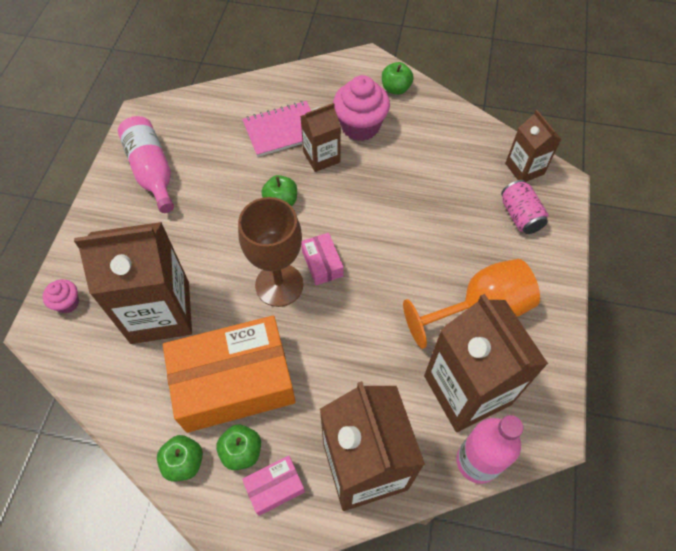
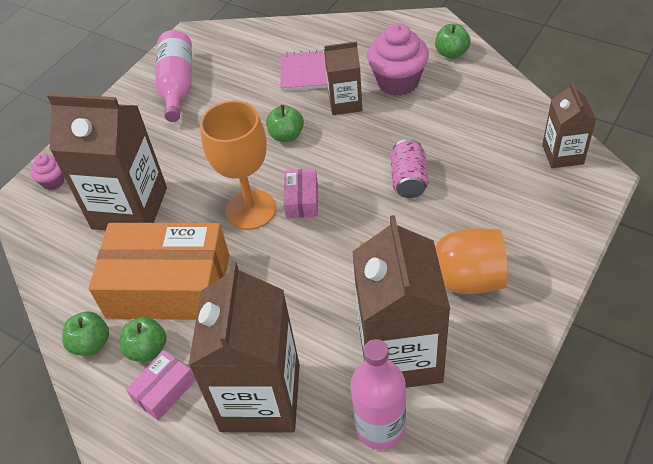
camera: 25 degrees right, 10 degrees down
(275, 487) = (164, 390): pink box -> pink box turned 45 degrees counterclockwise
(279, 285) = (251, 210): brown goblet -> orange goblet
(520, 216) = (536, 199): pink can -> pink can (408, 180)

